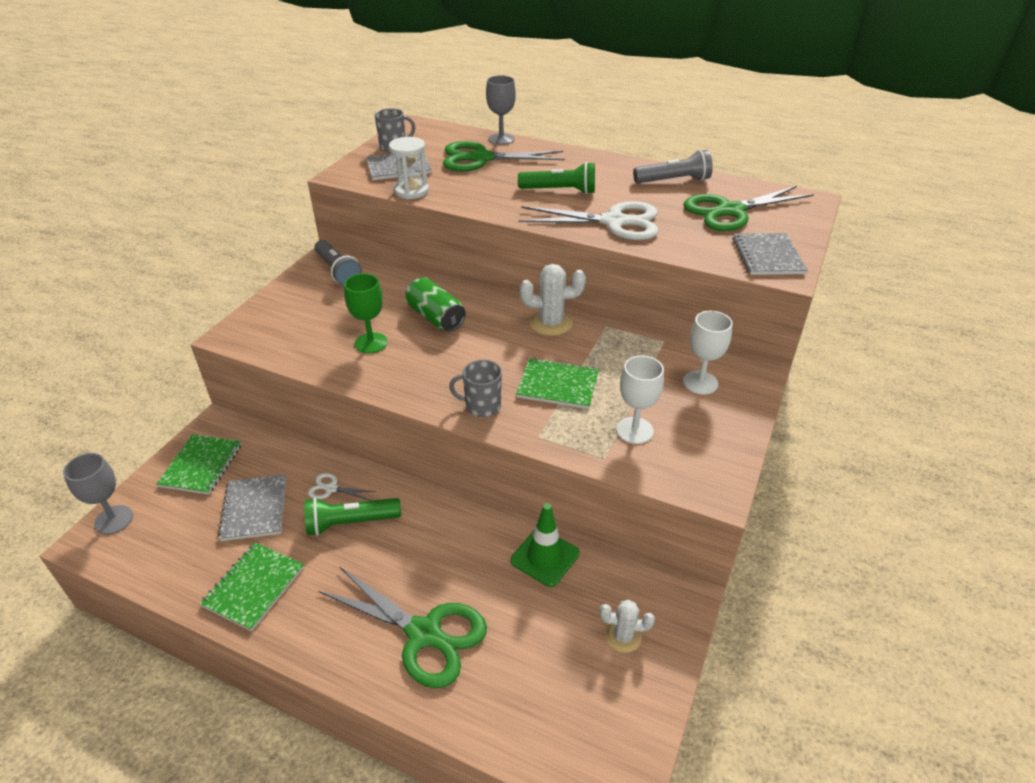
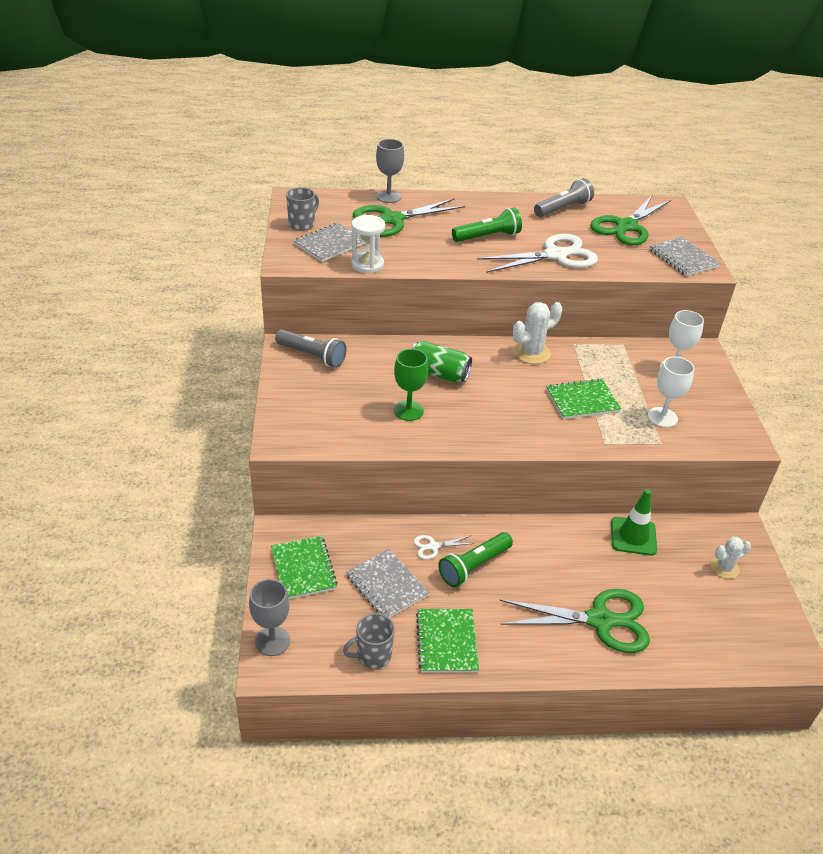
camera: 30 degrees left, 0 degrees up
(482, 406) = (544, 434): grey mug -> grey mug (373, 655)

